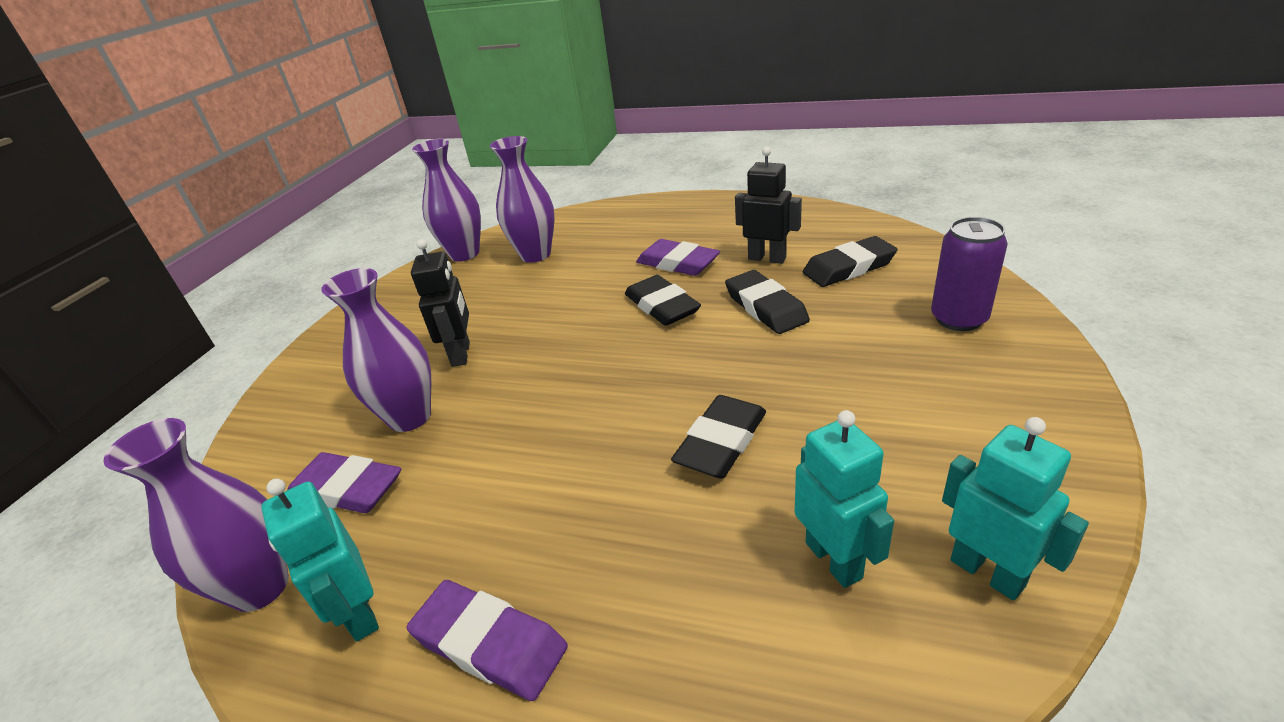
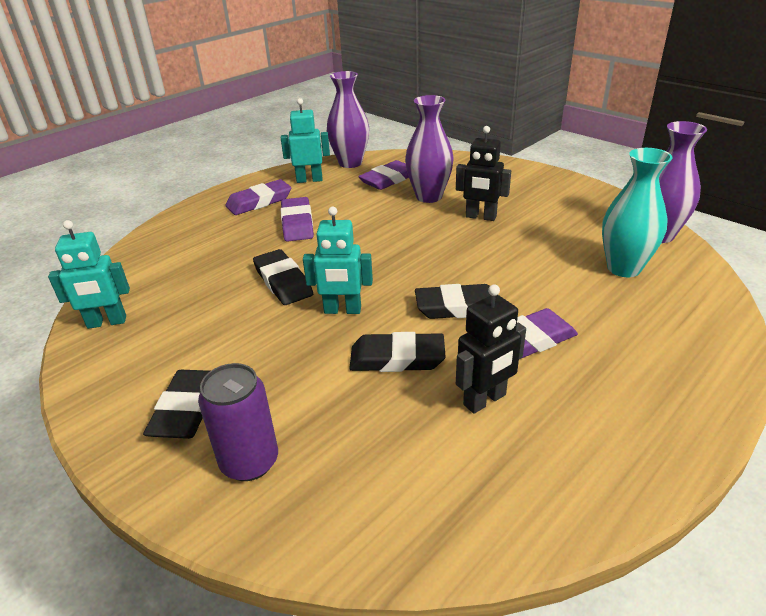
camera: 115 degrees right, 0 degrees up
(535, 255) = (624, 268): purple vase -> turquoise vase
(555, 522) = (297, 223): none -> purple eraser
(834, 560) = (175, 285): turquoise robot -> turquoise robot (342, 310)
(849, 267) = (408, 448): black eraser -> black eraser (187, 408)

